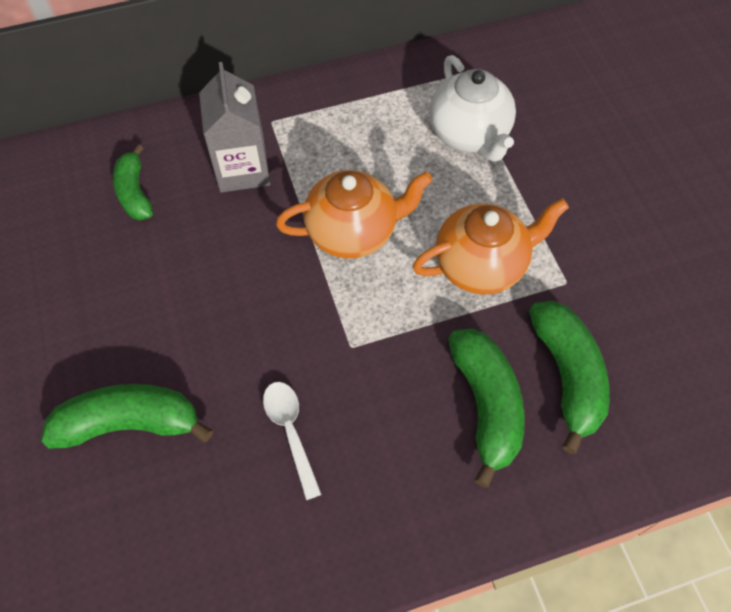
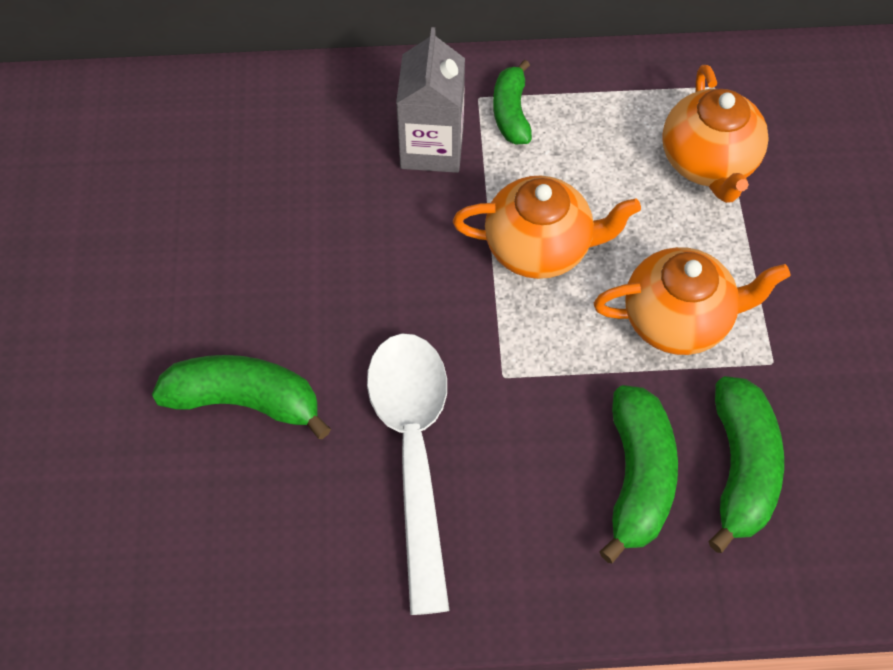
camera: 15 degrees right, 0 degrees up
(135, 193) = (306, 148): green banana -> green banana (511, 113)
(290, 432) = (413, 452): white spoon -> white spoon, size x2.08
(469, 135) = (708, 163): white teapot -> orange teapot

